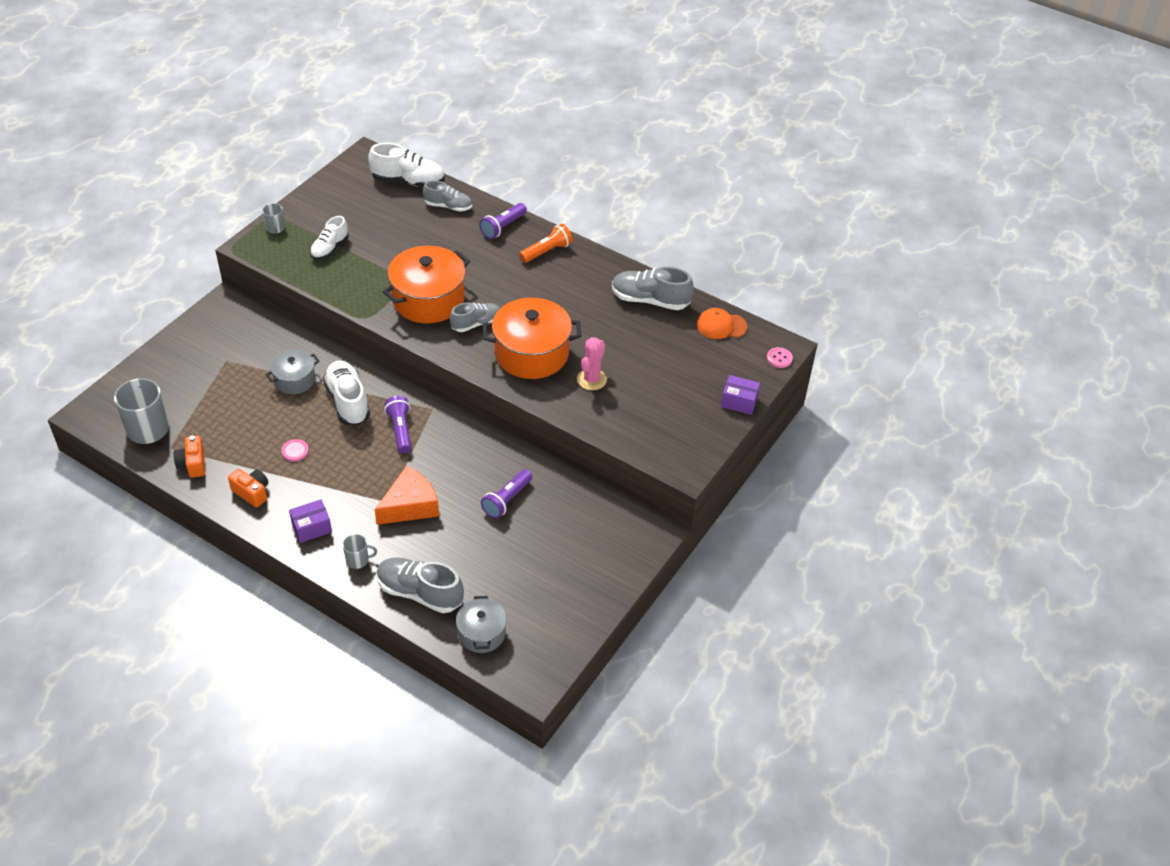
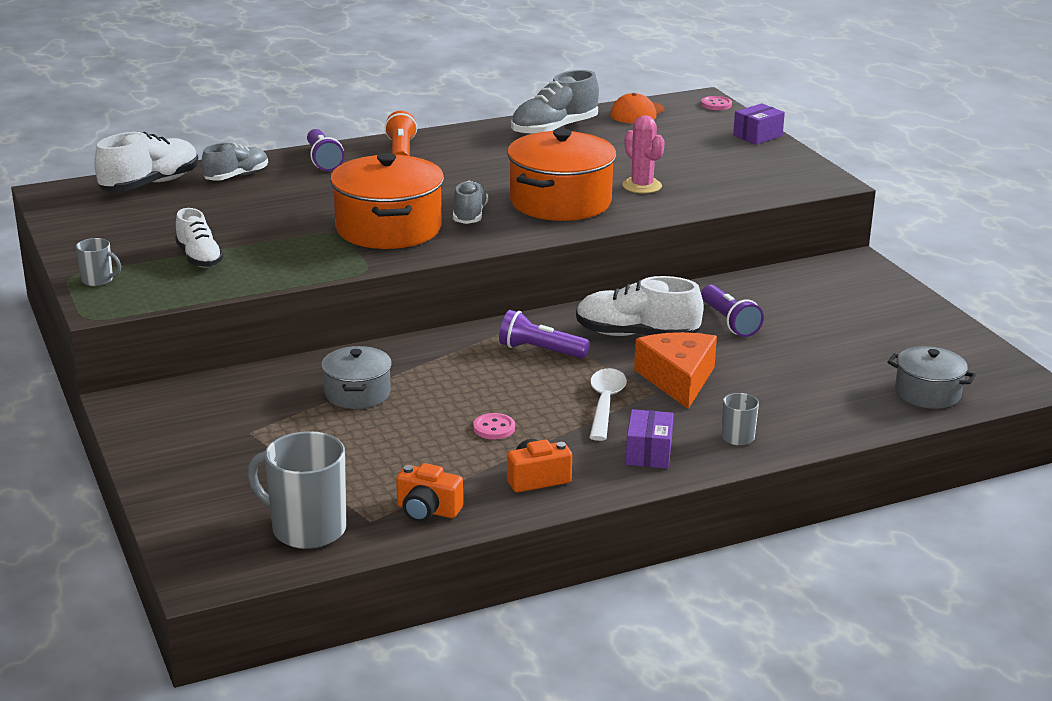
camera: 55 degrees left, 20 degrees down
(348, 401) = (446, 369): white shoe -> white shoe (636, 335)
(356, 485) = (605, 404): none -> white spoon
(420, 593) = (830, 412): grey shoe -> none

